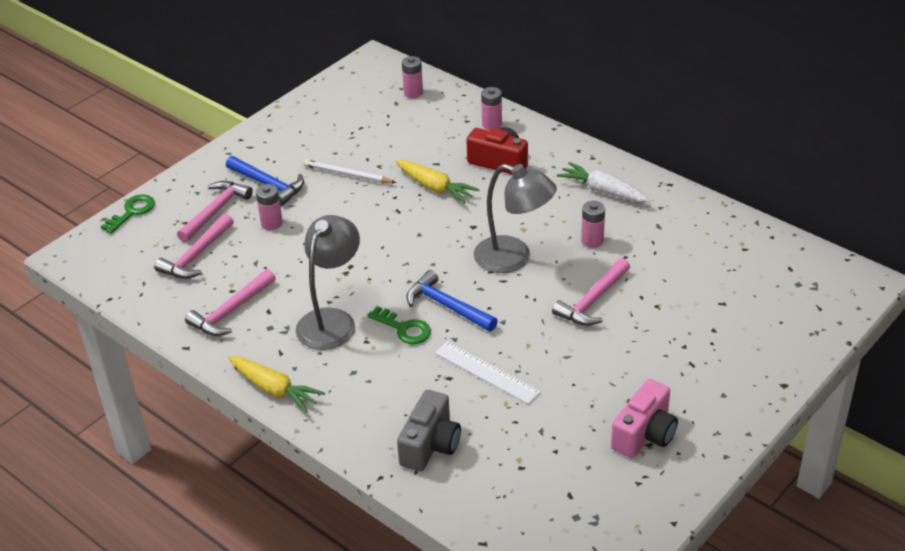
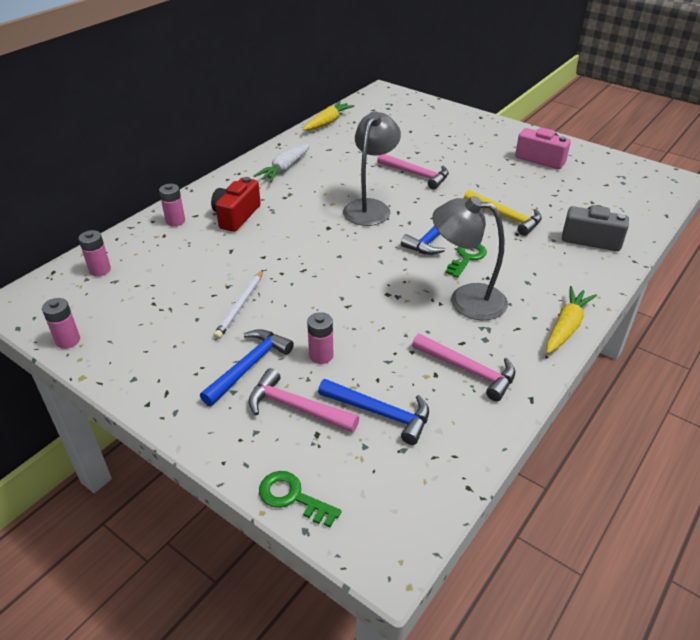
camera: 95 degrees left, 0 degrees up
(196, 255) = (380, 413): pink hammer -> blue hammer
(435, 188) = (270, 249): yellow carrot -> yellow carrot (328, 122)
(487, 372) = (505, 217): white ruler -> yellow hammer
(592, 241) = (347, 174): pink battery -> pink battery (68, 340)

